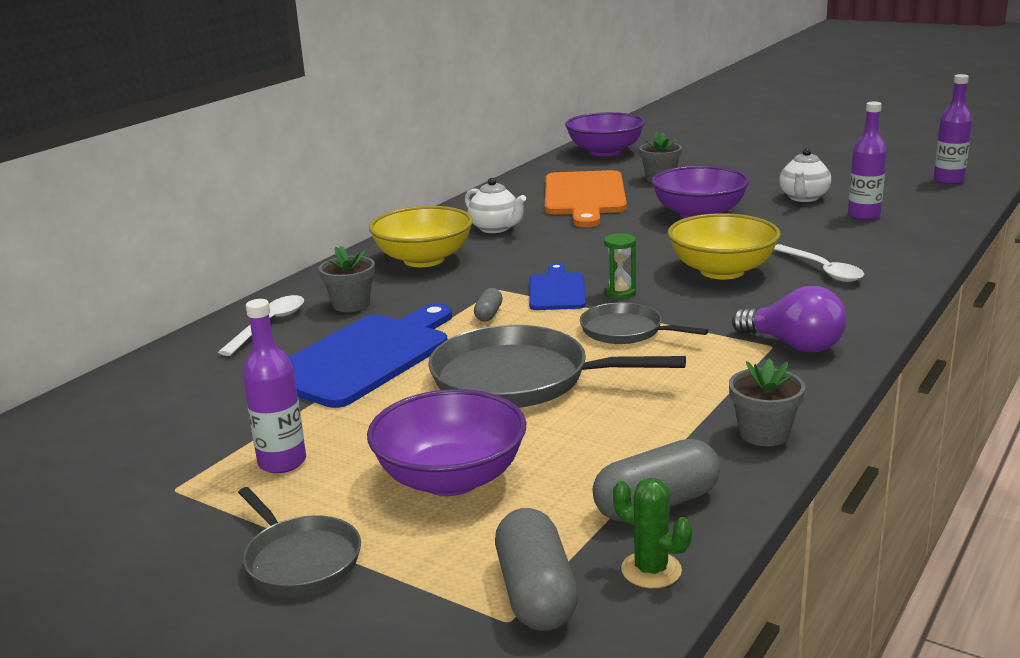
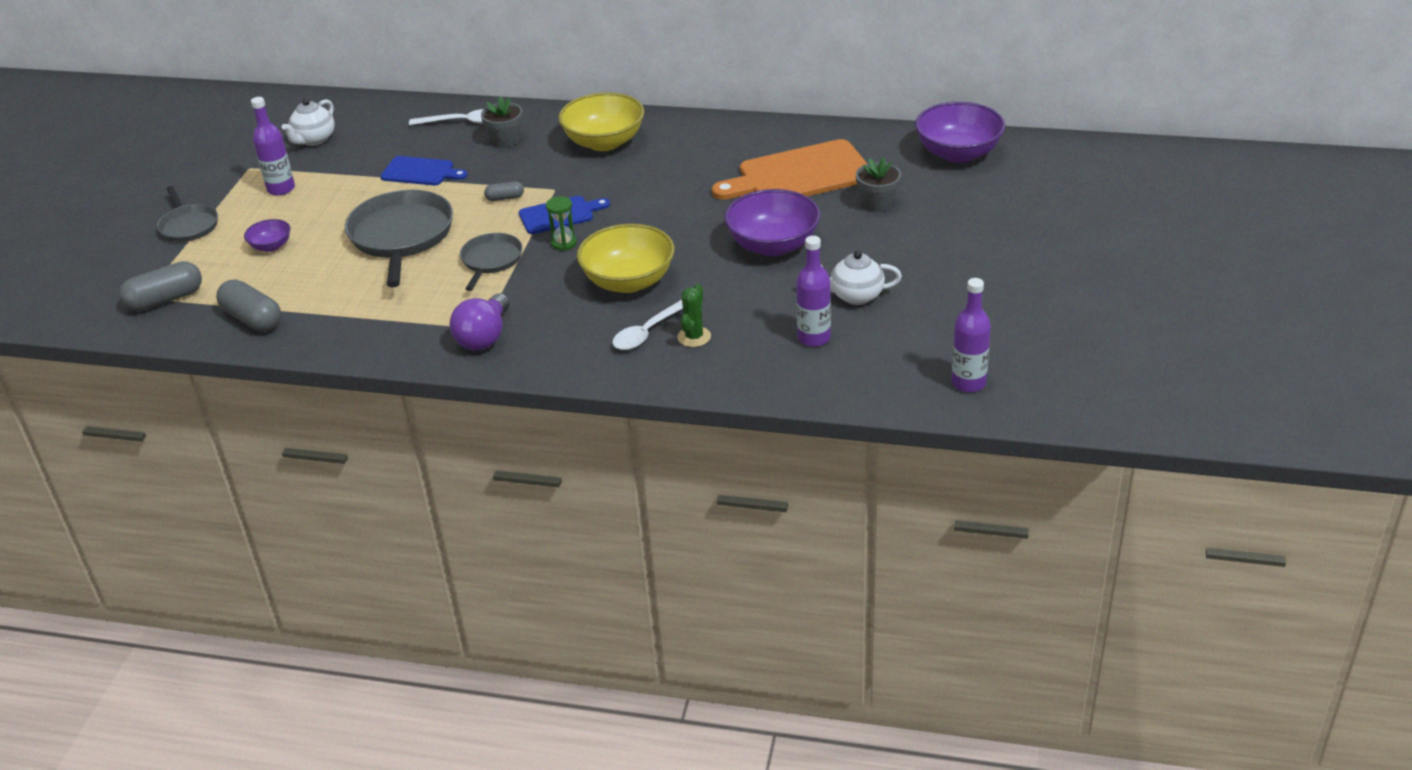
camera: 70 degrees right, 15 degrees up
(300, 559) = (188, 226): grey pan -> grey pan turned 60 degrees counterclockwise
(364, 357) = (420, 172): blue cutting board -> blue cutting board, size x0.56
(451, 479) = (271, 246): purple bowl -> purple bowl, size x0.50
(495, 228) = (690, 153): white teapot -> white teapot (314, 139)
(651, 570) = (188, 329): green cactus -> green cactus (694, 337)
(764, 434) = (343, 343): grey flower pot -> none

